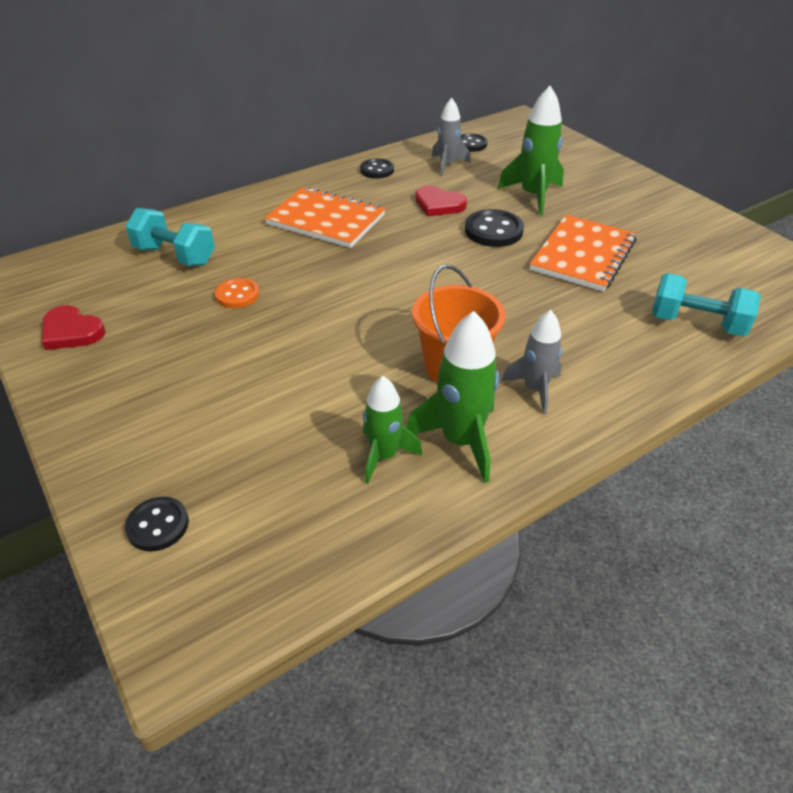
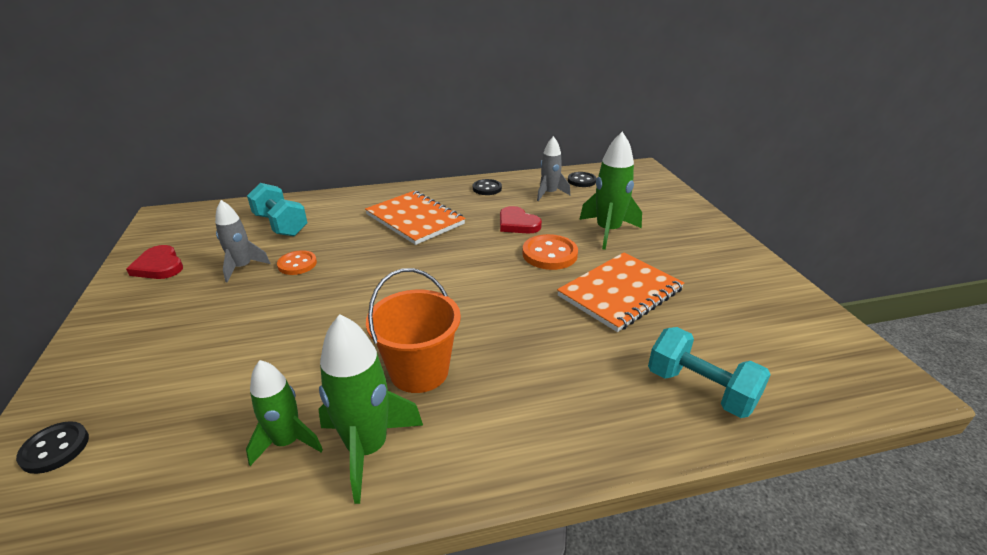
camera: 20 degrees right, 10 degrees down
(493, 231) = (549, 254): black button -> orange button
(535, 389) = (479, 415): grey rocket -> grey rocket (242, 267)

